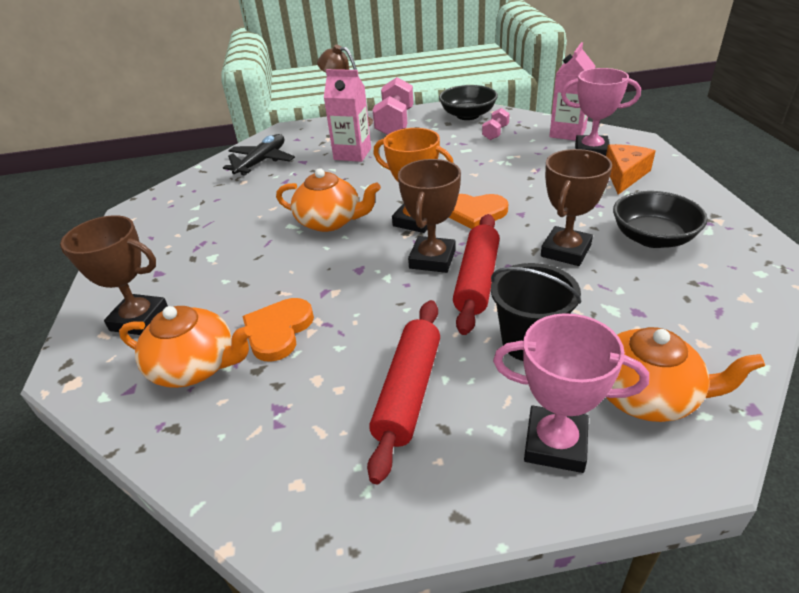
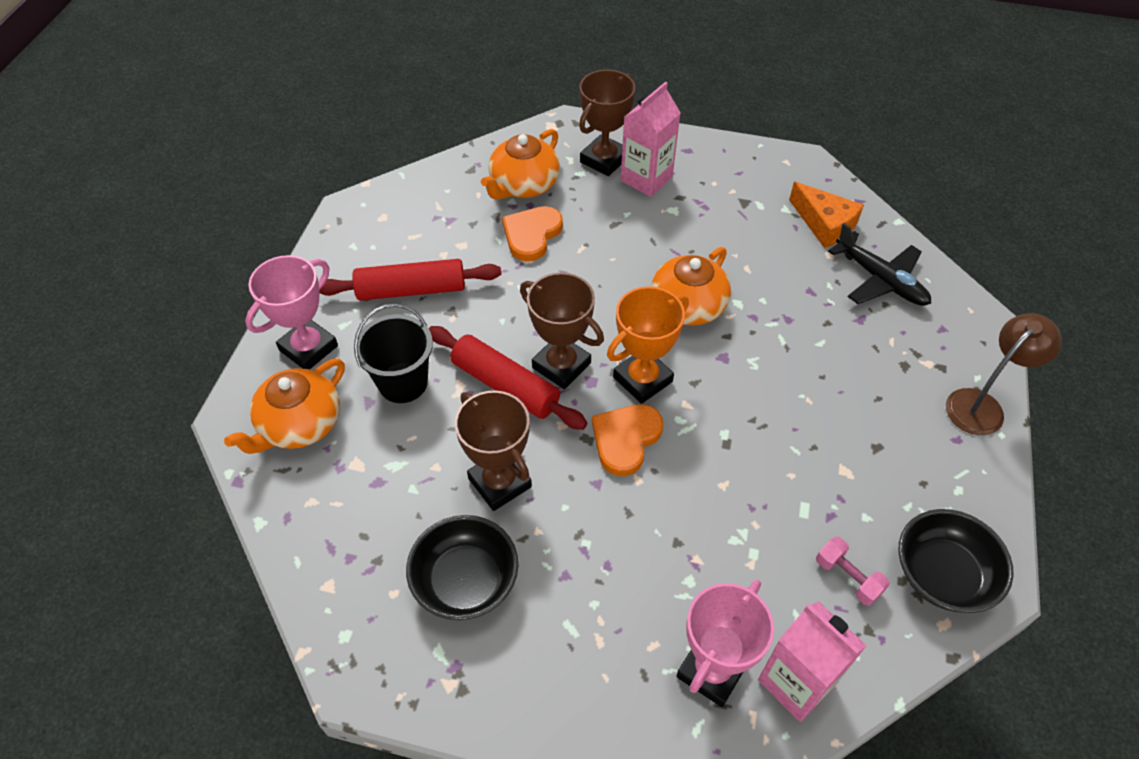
camera: 110 degrees right, 15 degrees up
(278, 331) = (531, 234): orange heart -> orange heart turned 105 degrees counterclockwise
(352, 154) = (857, 375): pink carton -> pink carton (646, 179)
(395, 123) = (951, 460): pink dumbbell -> none
(408, 392) = (411, 289): red rolling pin -> red rolling pin turned 45 degrees counterclockwise
(624, 175) = (617, 661): orange cheese -> orange cheese (824, 224)

